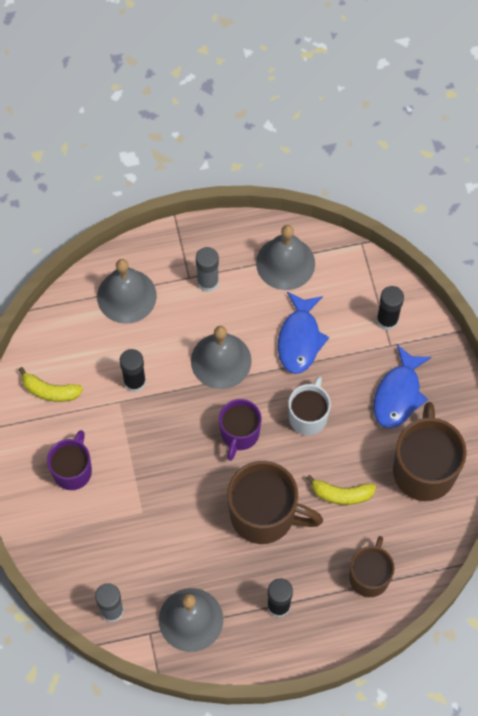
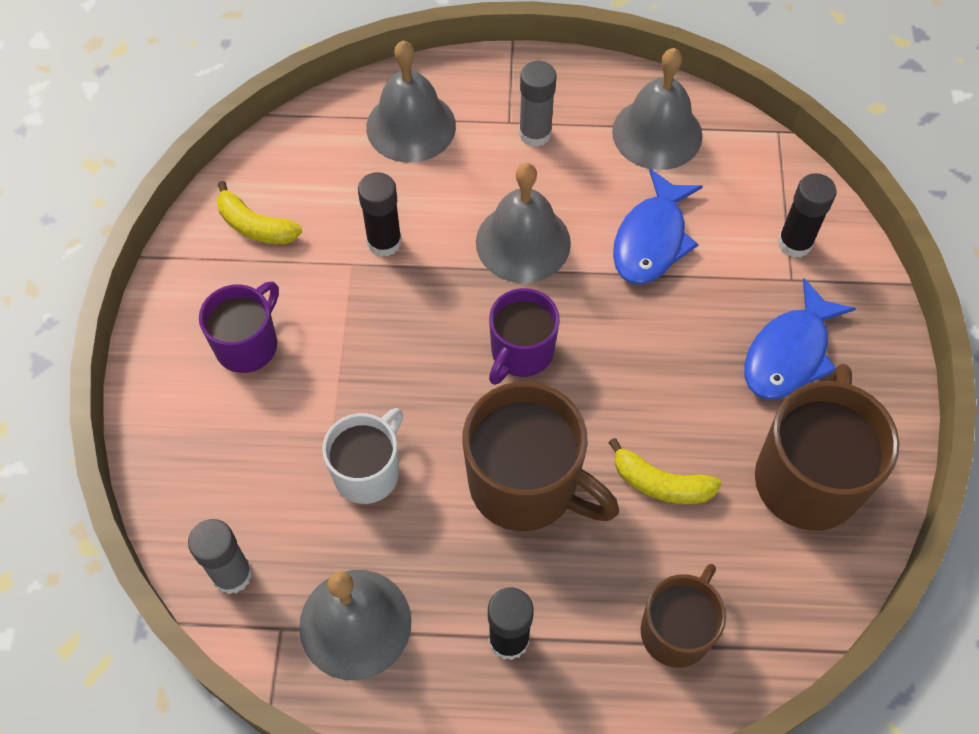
camera: 15 degrees right, 5 degrees down
(308, 416) = (636, 352): white mug -> white mug (368, 472)

